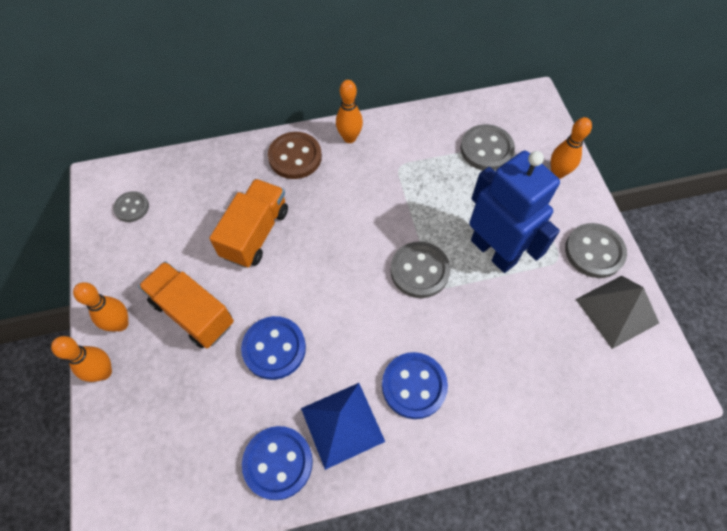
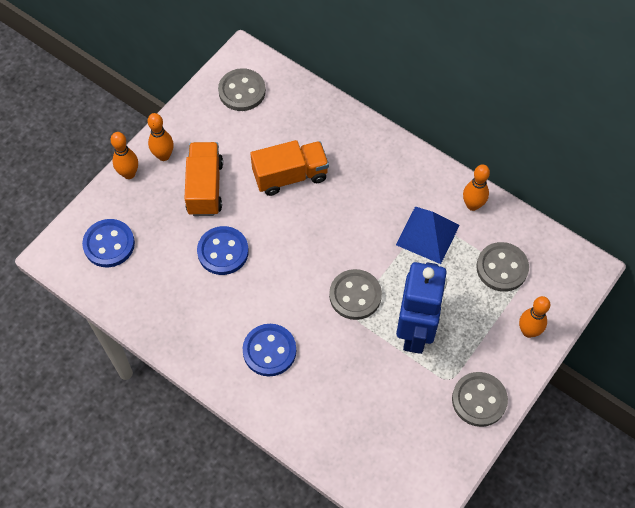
camera: 50 degrees right, 0 degrees up
(132, 207) = (242, 91): grey button -> grey button, size x1.66
(278, 463) = (157, 310): blue button -> blue button (109, 244)
(295, 157) = (371, 151): brown button -> none
(342, 424) = (209, 328): blue pyramid -> blue pyramid (427, 235)
(349, 138) = (421, 171): orange bowling pin -> orange bowling pin (472, 205)
(616, 310) = (442, 444): grey pyramid -> none

